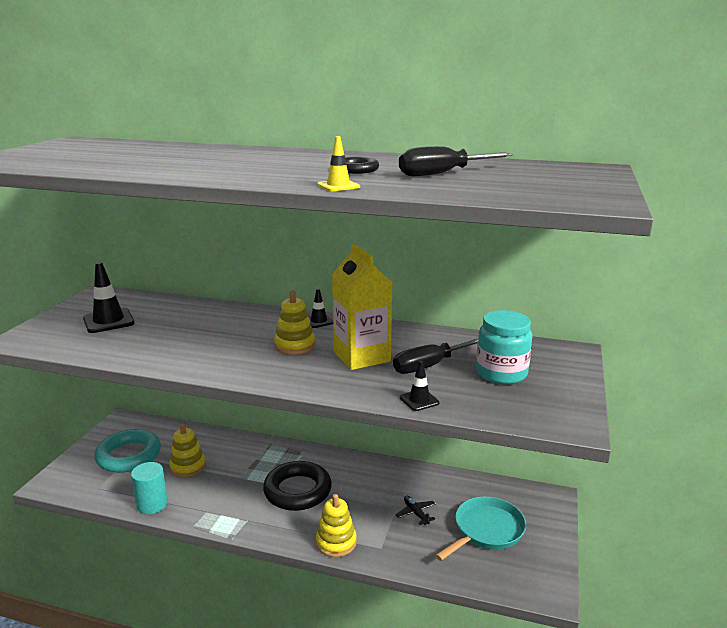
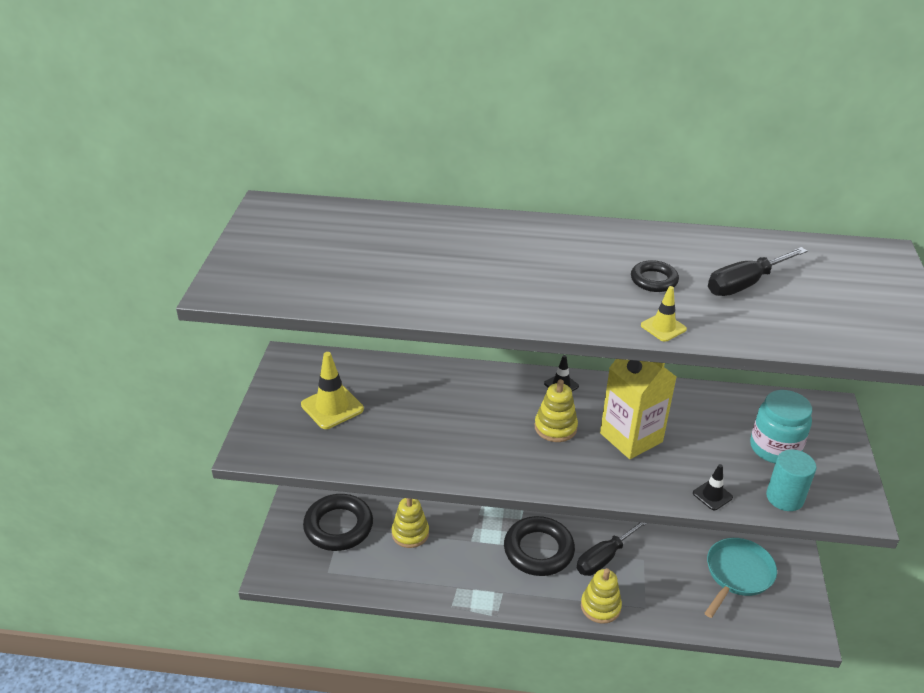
camera: 10 degrees left, 15 degrees up
(108, 321) = (332, 407): black traffic cone -> yellow traffic cone
(129, 456) = (338, 526): turquoise ring -> black ring
(152, 504) = (396, 585): turquoise cylinder -> turquoise cylinder (784, 497)
(416, 513) = (665, 563): black plane -> none
(430, 365) = (703, 444): black screwdriver -> black screwdriver (604, 557)

